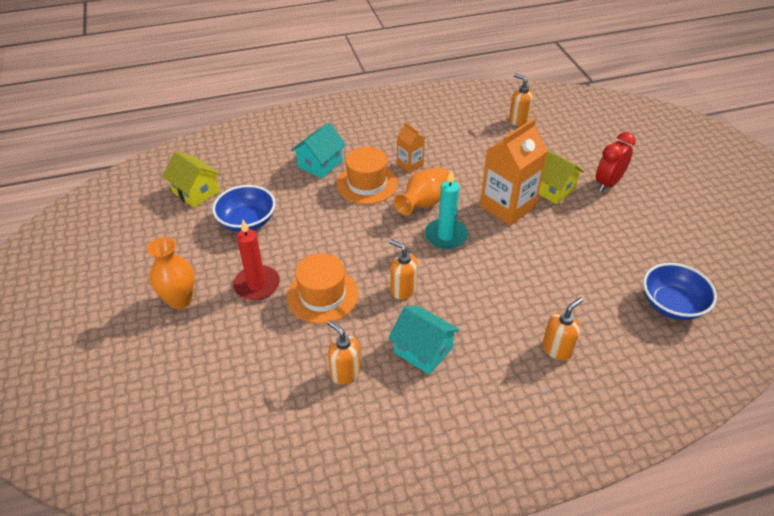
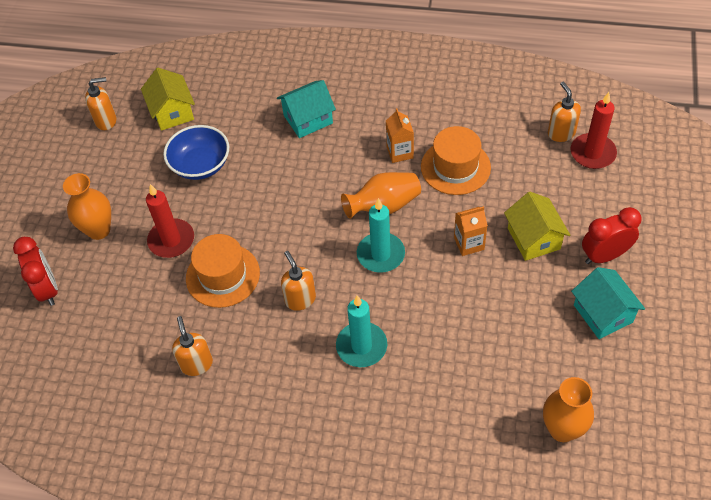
camera: 30 degrees right, 10 degrees up
(156, 366) = (48, 289): none -> red clock
(367, 184) = (340, 161): orange hat -> orange hat (455, 167)
(423, 350) = (278, 372): turquoise house -> turquoise house (603, 313)
(478, 305) = (361, 346): none -> turquoise candle
(507, 206) = (469, 243): orange carton -> orange carton, size x0.51
(549, 125) = (592, 153): none -> red candle
(557, 349) = (406, 426): orange soap dispenser -> orange soap dispenser (106, 121)
(672, 304) = (562, 429): blue bowl -> orange vase

